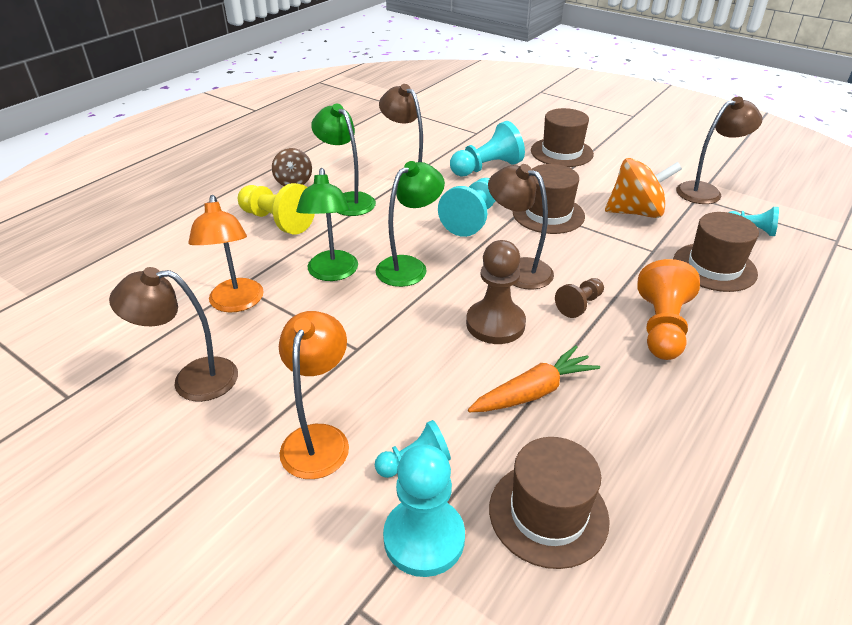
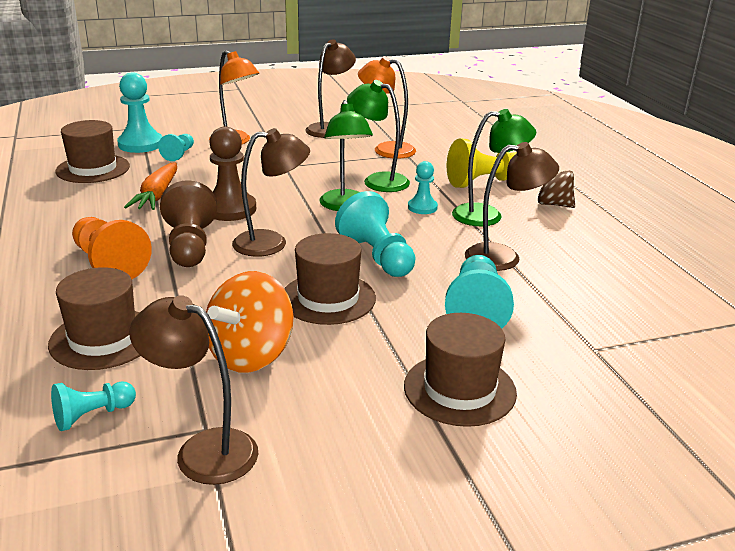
camera: 125 degrees right, 10 degrees down
(366, 230) = (422, 207): none -> turquoise pawn
(579, 305) = (190, 246): brown pawn -> brown pawn, size x1.72
(706, 191) = (203, 450): brown lamp -> brown lamp turned 105 degrees clockwise

